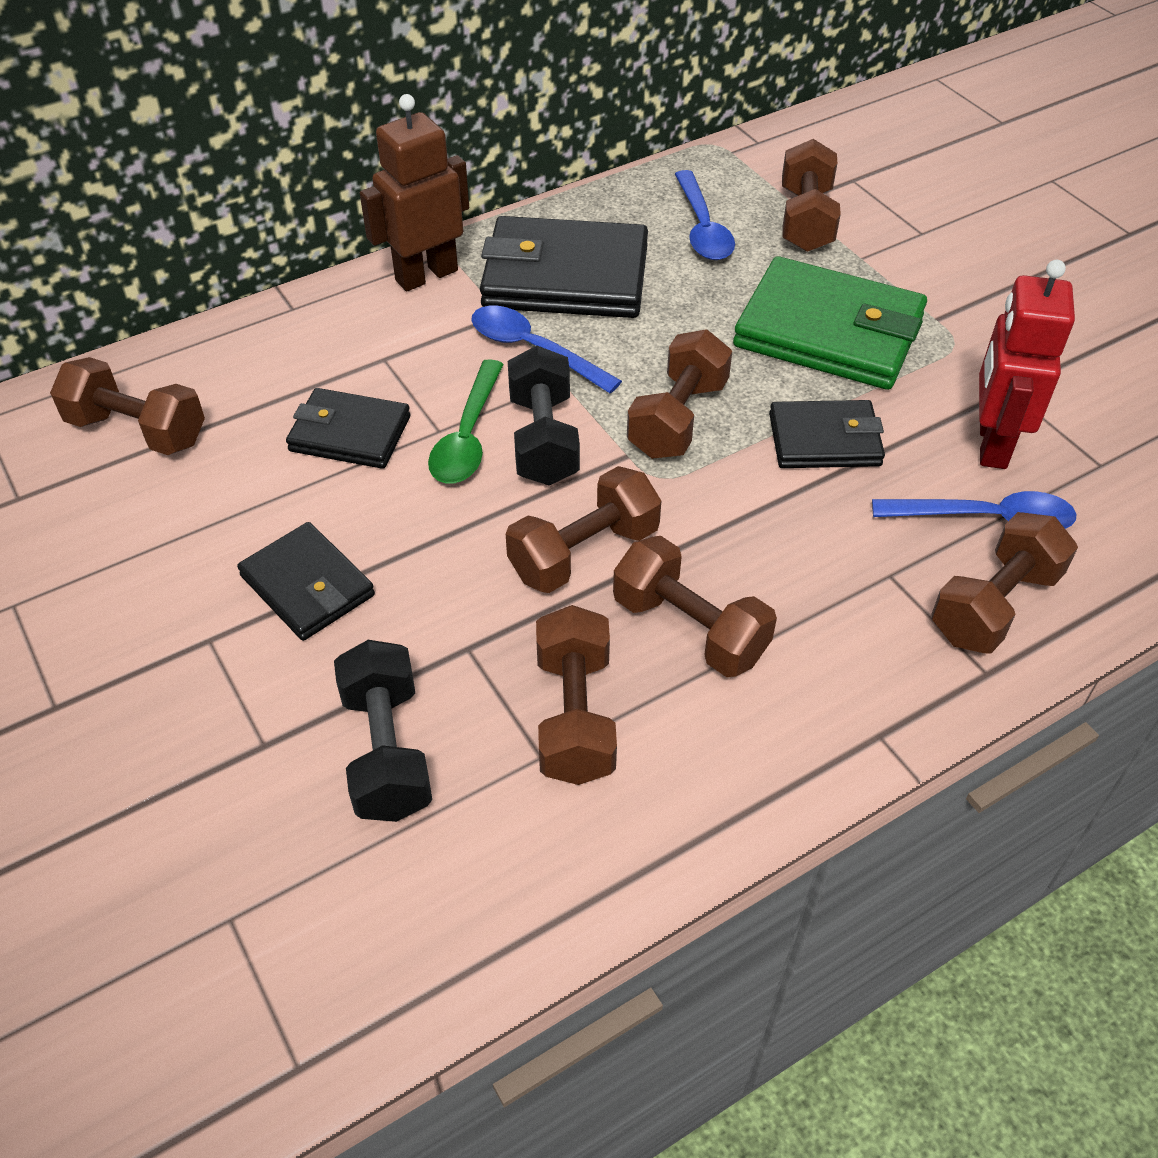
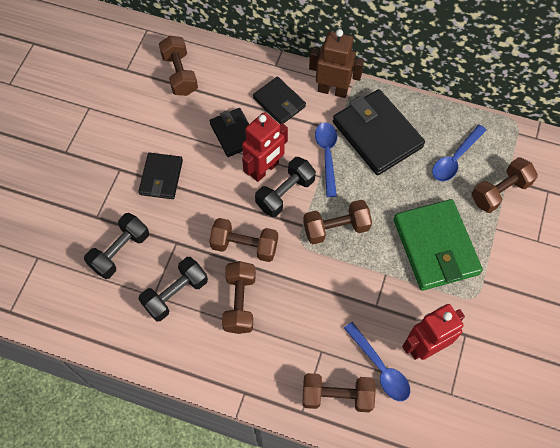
camera: 50 degrees right, 15 degrees up
(467, 437) = (264, 169): green spoon -> red robot
(575, 716) = (176, 294): brown dumbbell -> black dumbbell
(824, 440) = (371, 285): black wallet -> black wallet (279, 102)

